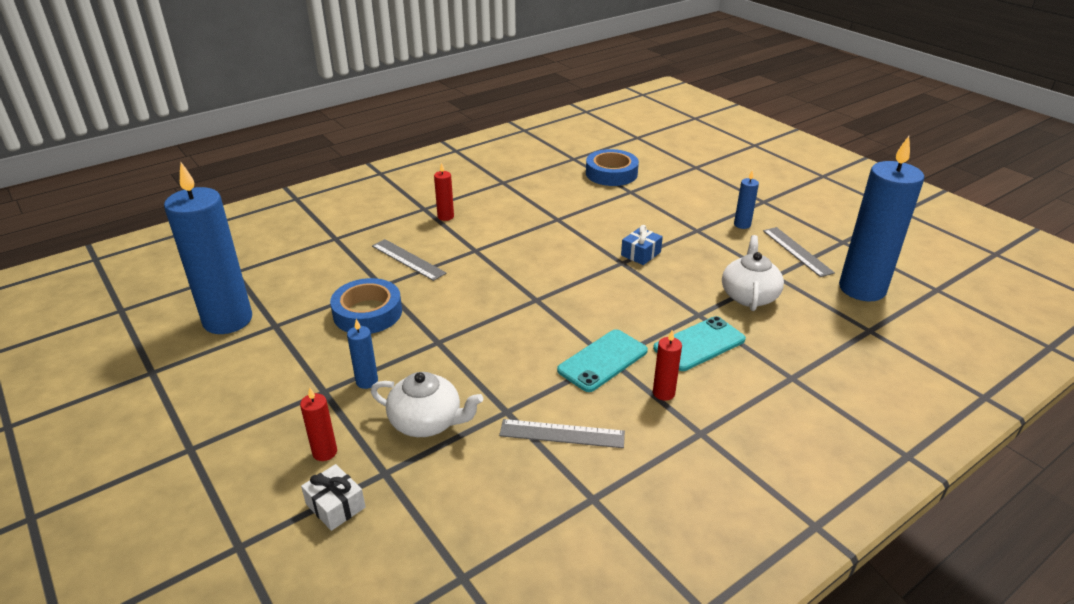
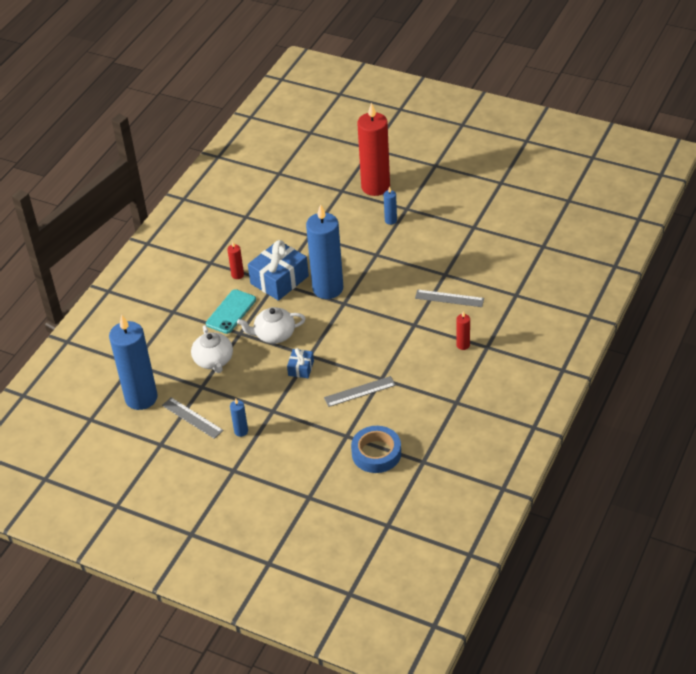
camera: 155 degrees right, 10 degrees up
(228, 320) = (502, 219): blue candle -> blue candle (328, 288)
(325, 452) = (375, 187): red candle -> red candle, size x2.41
(335, 506) = (349, 173): white gift -> none
(367, 313) = (432, 254): blue tape -> none
(427, 422) = (343, 215): white teapot -> white teapot (274, 334)
(562, 434) = (276, 236): grey ruler -> grey ruler (359, 391)
(602, 360) = (279, 280): turquoise phone -> blue gift

